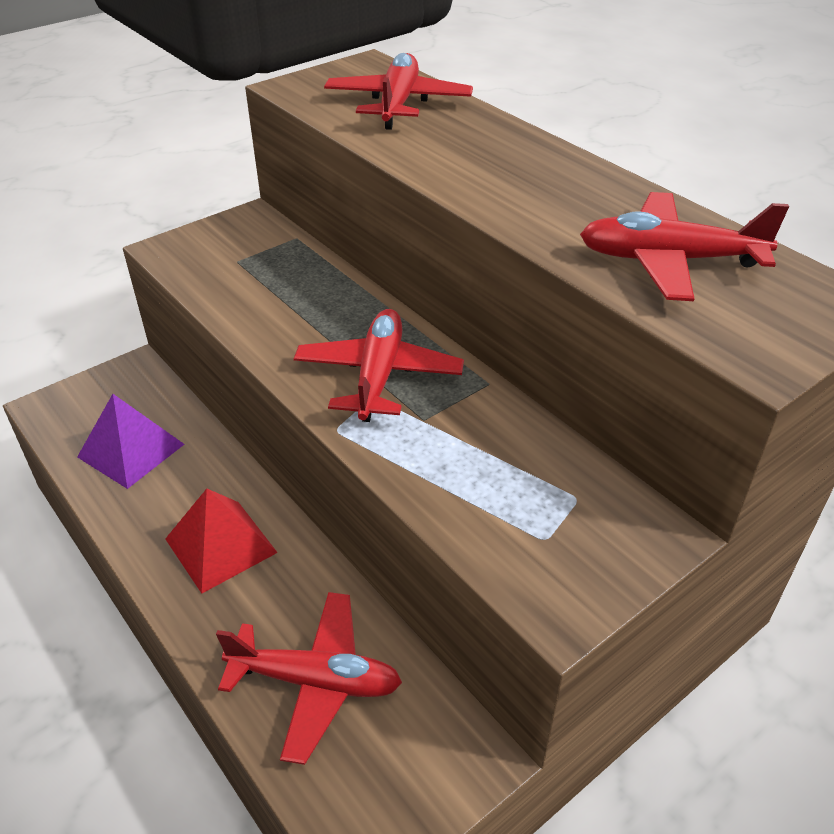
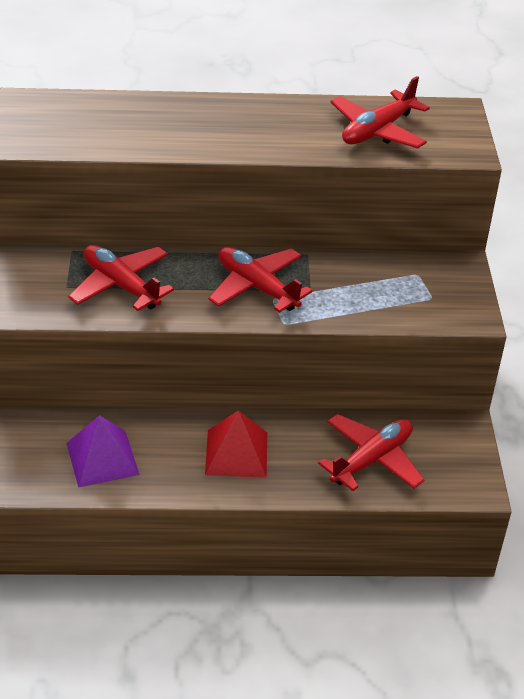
camera: 55 degrees left, 0 degrees up
(398, 104) = (103, 119): red plane -> red plane (121, 285)

